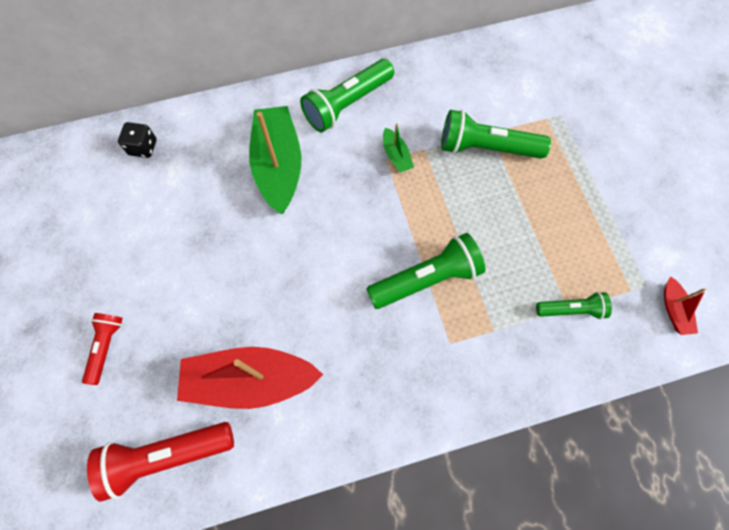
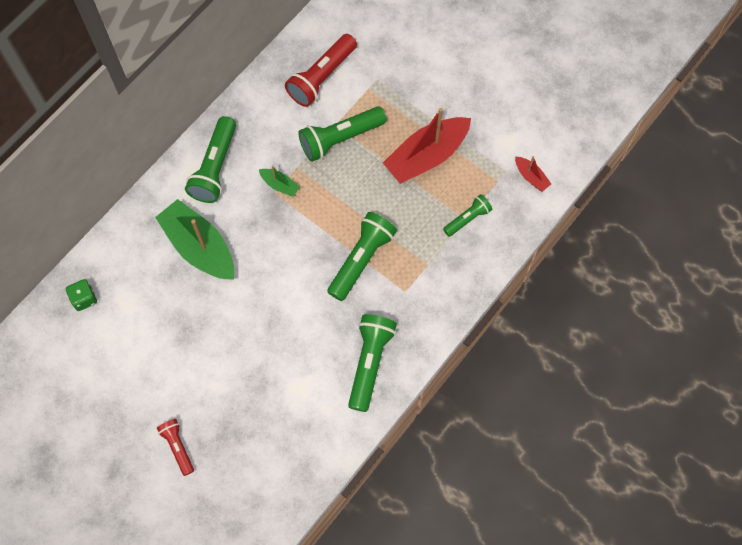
camera: 35 degrees left, 0 degrees up
(143, 147) = (84, 298): black dice -> green dice
(167, 455) = (274, 480): red flashlight -> red flashlight (322, 77)
(250, 380) = (292, 400): red boat -> red boat (426, 156)
(359, 396) = (370, 363): none -> green flashlight

